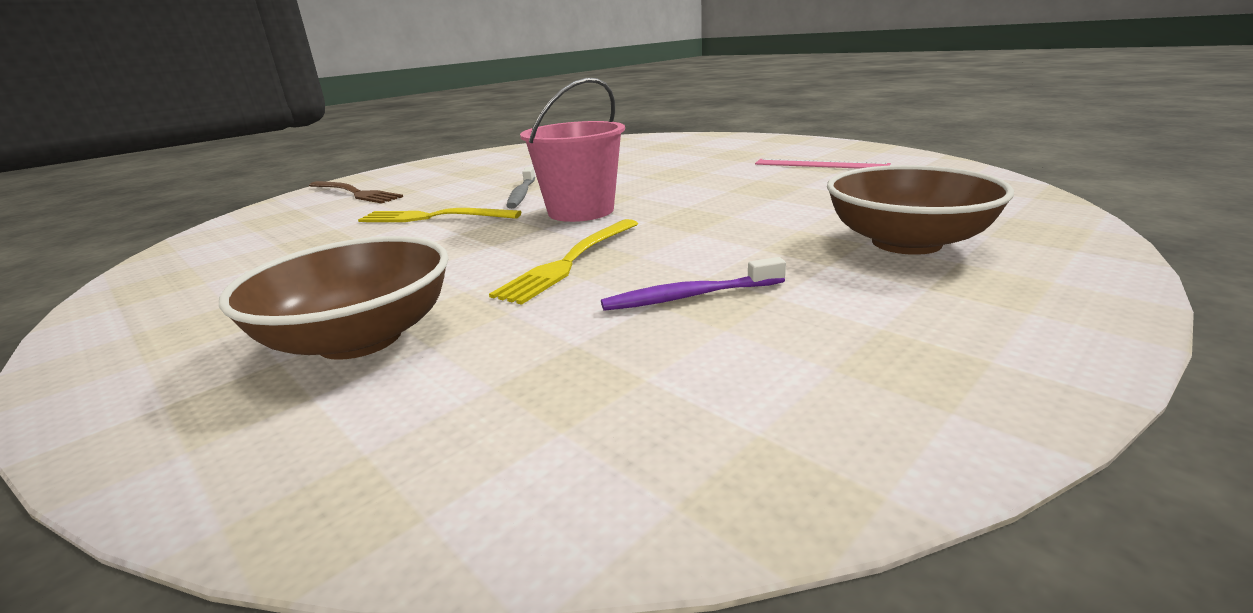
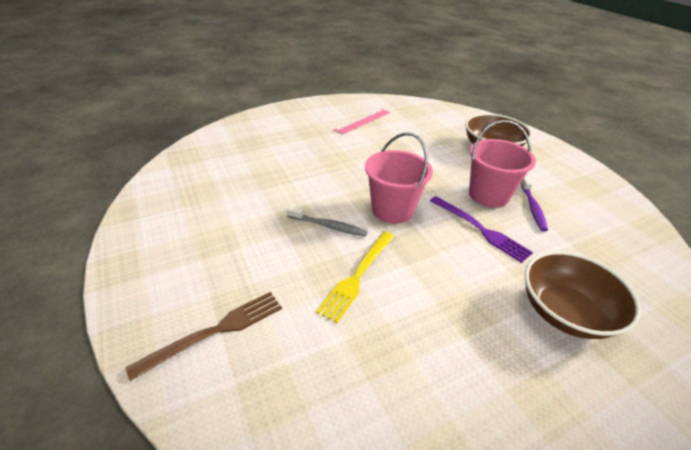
camera: 75 degrees left, 15 degrees up
(570, 261) = (480, 229): yellow fork -> purple fork
(691, 257) = (488, 195): none -> pink bucket

